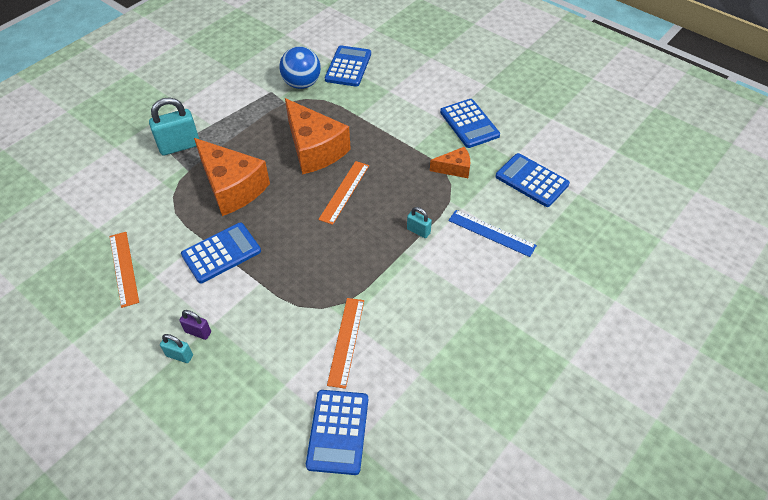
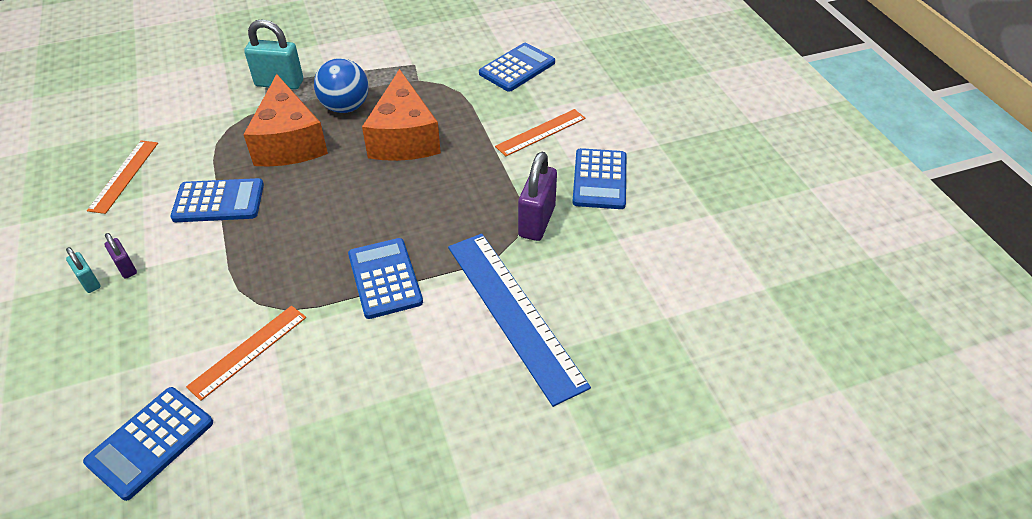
camera: 30 degrees right, 5 degrees down
(302, 84) = (452, 68): blue ball -> blue ball (345, 107)
(344, 192) = (393, 194): orange ruler -> orange ruler (541, 132)
(418, 231) = (432, 271): turquoise padlock -> none
(454, 168) = (536, 221): orange cheese -> purple padlock
(491, 233) = (514, 313): blue ruler -> blue ruler, size x1.80
(531, 180) = (618, 275): blue calculator -> blue calculator (385, 278)

